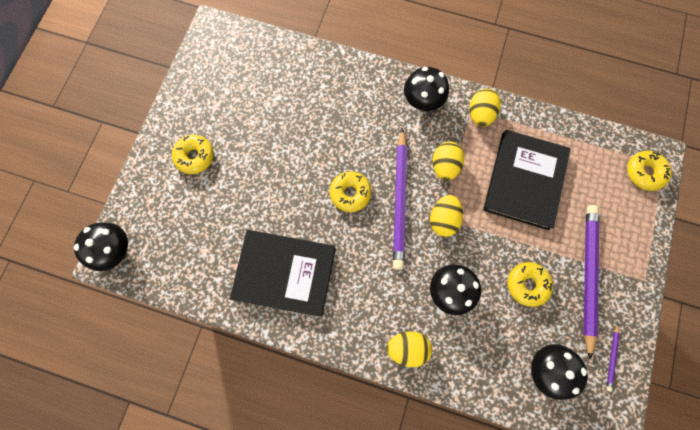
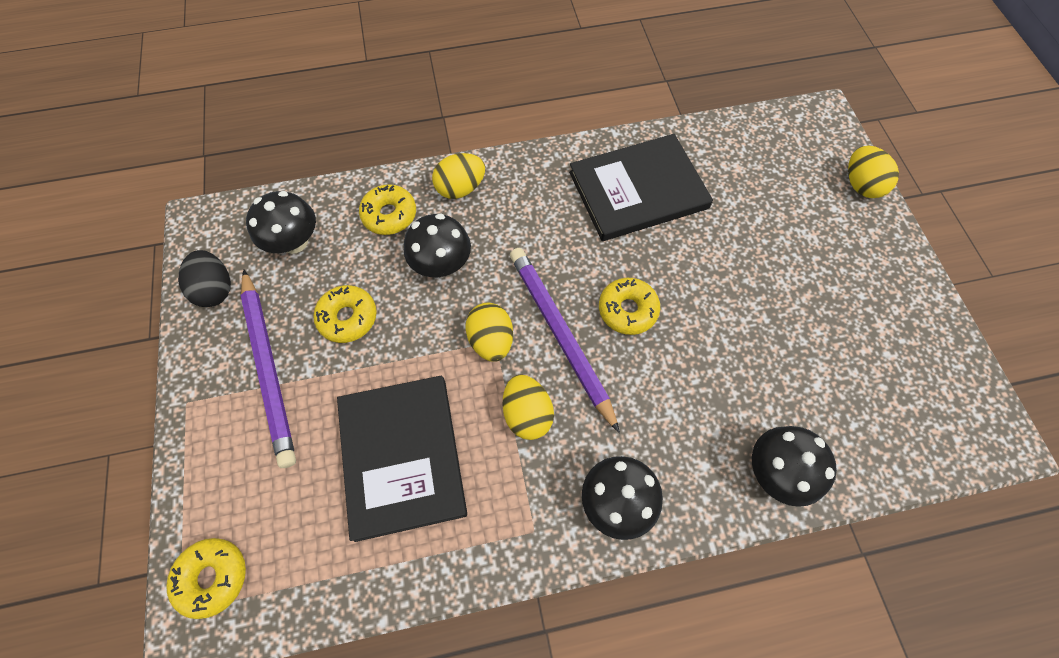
camera: 150 degrees right, 10 degrees down
(115, 250) = (824, 125): black mushroom -> black mushroom (776, 471)
(195, 156) = (842, 252): yellow donut -> yellow donut (389, 215)
(480, 114) = (516, 530): yellow egg -> yellow egg (860, 185)
(611, 358) = (216, 289): purple pencil -> black egg

